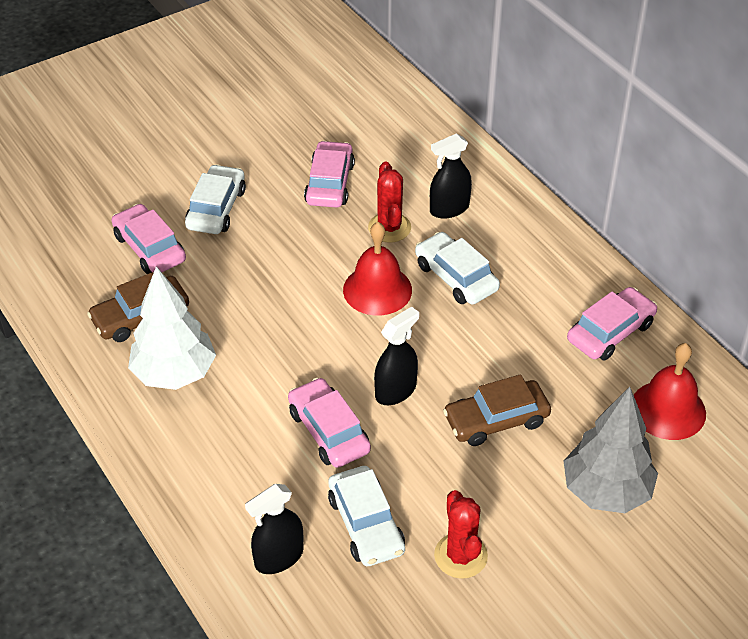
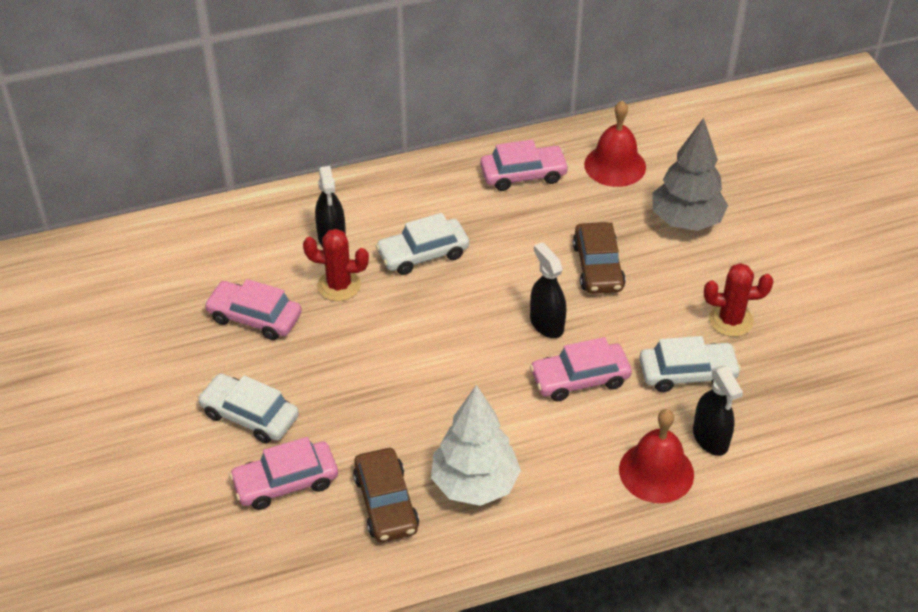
camera: 75 degrees left, 0 degrees up
(377, 289) = (418, 311): red bell -> red bell (656, 472)
(610, 332) = (523, 175): pink car -> pink car turned 105 degrees clockwise

